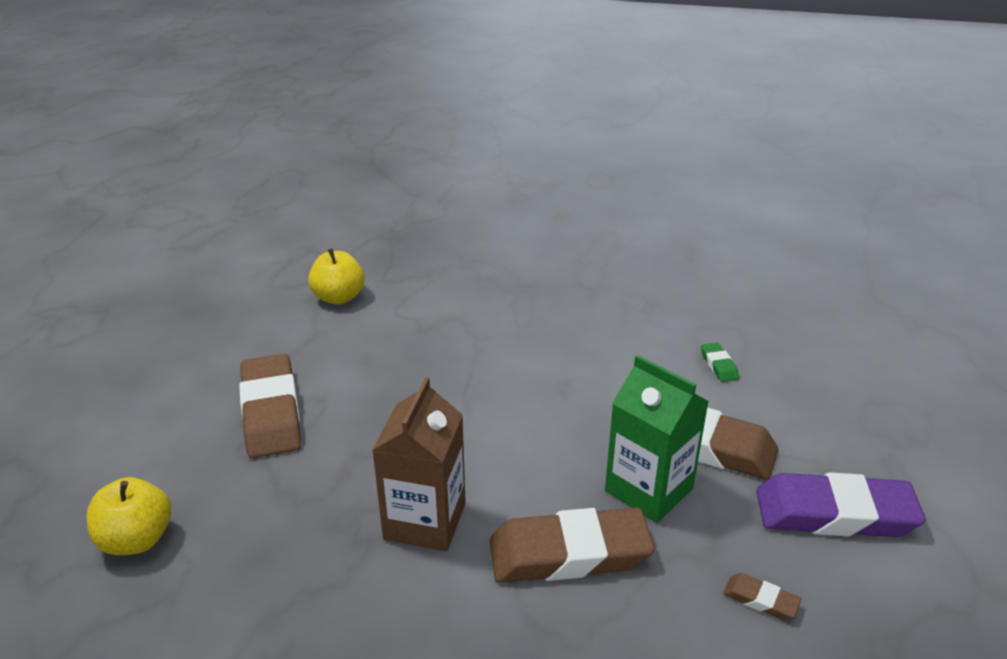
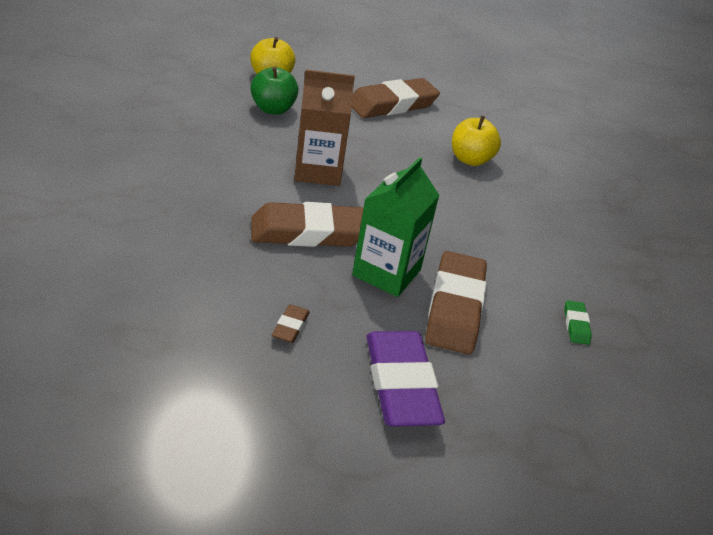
camera: 70 degrees right, 5 degrees up
(239, 551) = (273, 109): none -> green apple
(339, 297) = (533, 116): yellow apple -> yellow apple (470, 159)
(569, 554) = (308, 232): brown eraser -> brown eraser turned 75 degrees counterclockwise
(718, 365) = (576, 325): green eraser -> green eraser turned 60 degrees counterclockwise

